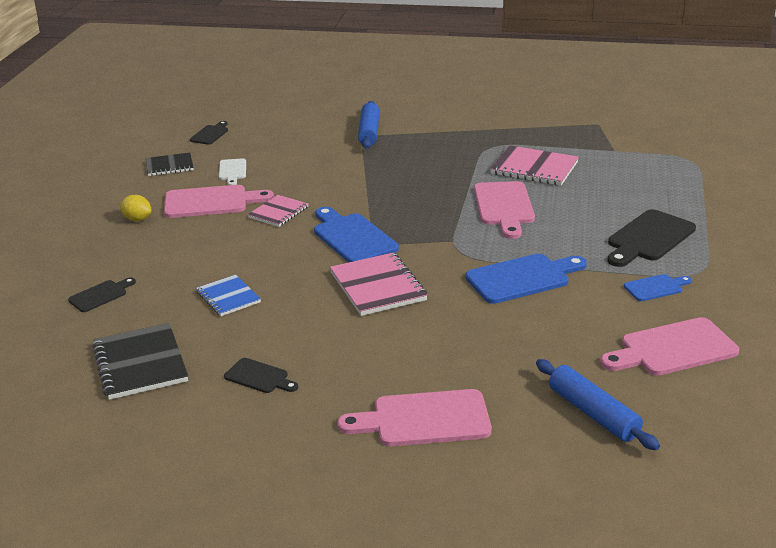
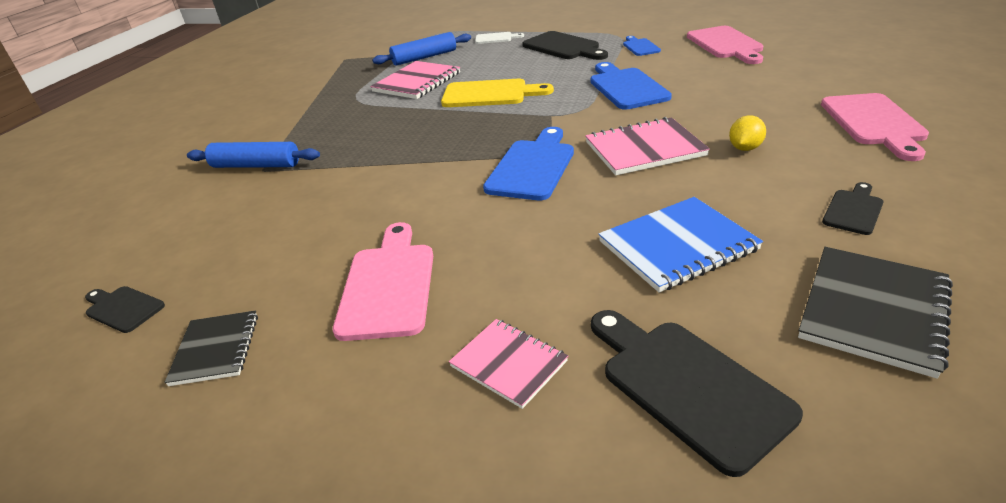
camera: 80 degrees left, 5 degrees up
(100, 295) = (687, 385): black cutting board -> black cutting board, size x1.83
(137, 219) = (414, 370): yellow lemon -> yellow lemon (744, 148)
(140, 364) = (873, 311): black notebook -> black notebook turned 45 degrees counterclockwise
(228, 297) = (678, 246): blue notebook -> blue notebook, size x1.59
(232, 171) = (290, 271): white cutting board -> white cutting board (496, 38)
(278, 212) = (449, 220): pink notebook -> pink notebook (509, 363)
(352, 237) = (532, 167): blue cutting board -> blue cutting board turned 135 degrees clockwise
(504, 207) = (490, 94): pink cutting board -> yellow cutting board
(593, 413) = (824, 67): blue rolling pin -> blue rolling pin (424, 57)

